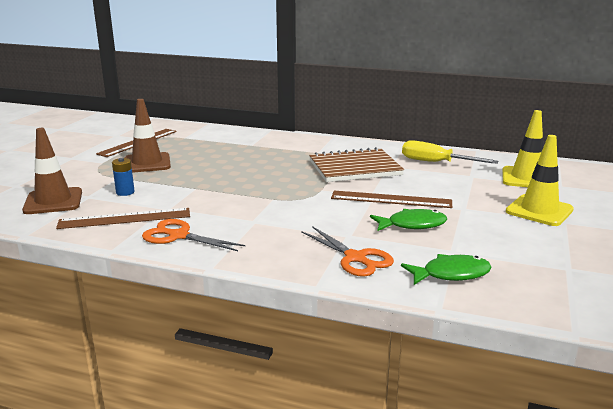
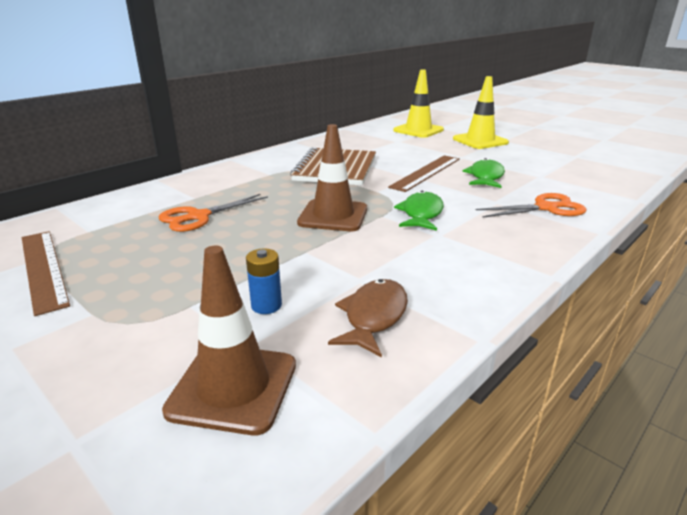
camera: 65 degrees left, 5 degrees up
(125, 218) = (373, 317): brown ruler -> brown fish
(147, 163) = (160, 273): brown traffic cone -> brown traffic cone (333, 216)
(179, 236) = (457, 283): orange scissors -> orange scissors (198, 216)
(436, 162) = (356, 143): yellow screwdriver -> none
(451, 274) = (582, 185): green fish -> green fish (421, 214)

